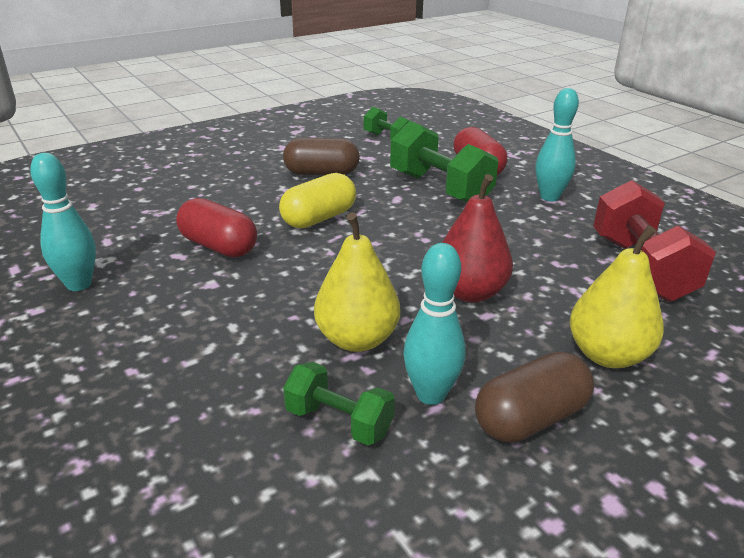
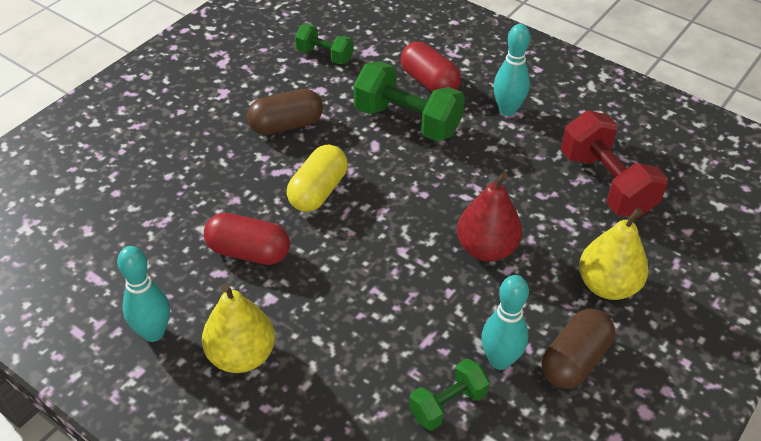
camera: 20 degrees left, 15 degrees up
(339, 422) = (447, 404): green dumbbell -> green dumbbell turned 45 degrees counterclockwise
(357, 339) = (422, 324): yellow pear -> yellow pear (241, 355)

